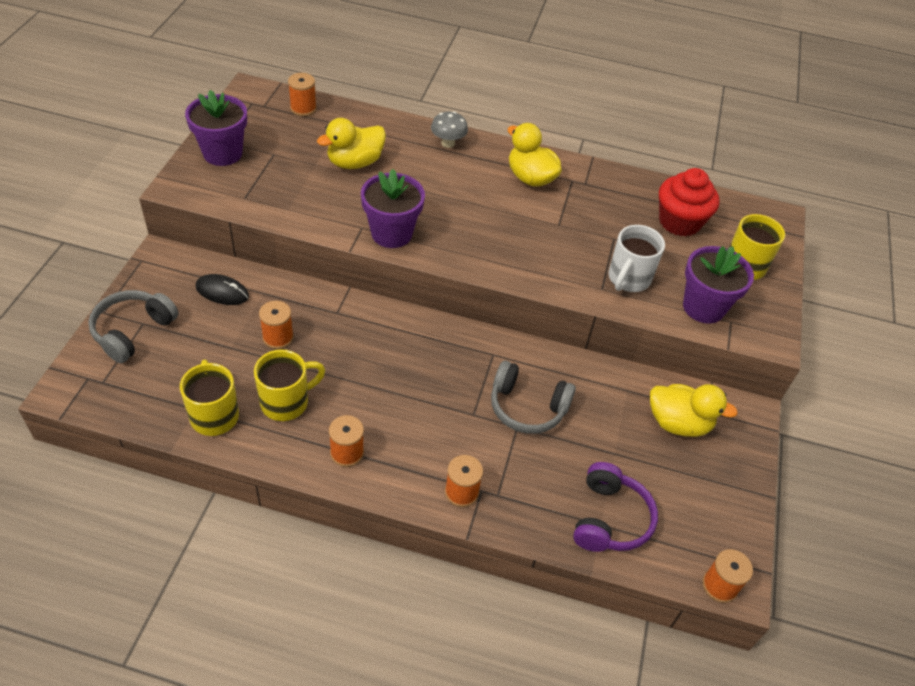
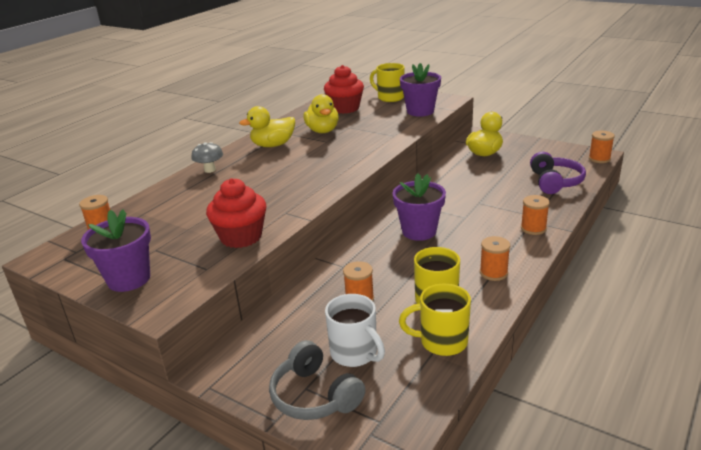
camera: 65 degrees left, 20 degrees down
(222, 292) = (287, 329): black mouse -> none
(305, 206) = (241, 237): none -> red cupcake
(354, 162) = (201, 210): yellow duck -> yellow duck (322, 131)
(391, 233) = (300, 200): purple flower pot -> purple flower pot (419, 231)
(527, 407) = (463, 197): grey headphones -> none
(610, 519) = (555, 182): purple headphones -> purple headphones turned 60 degrees clockwise
(628, 279) = (388, 127): white mug -> white mug (355, 353)

